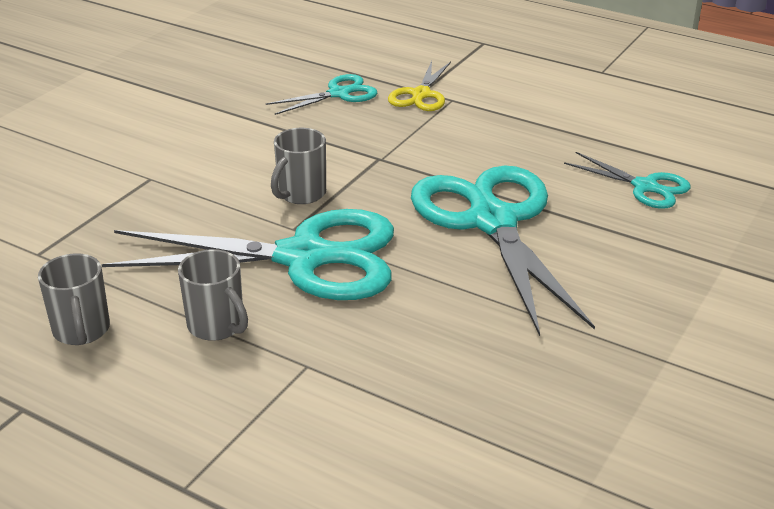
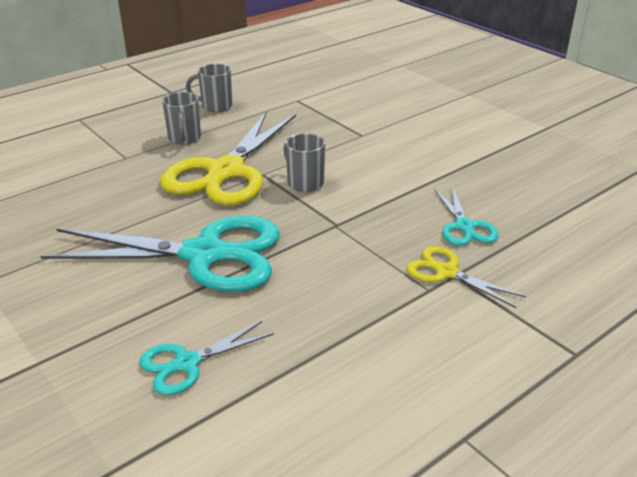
camera: 110 degrees right, 0 degrees up
(217, 326) = (184, 138): grey mug -> grey mug turned 75 degrees counterclockwise
(303, 257) = (226, 172): turquoise scissors -> yellow scissors

